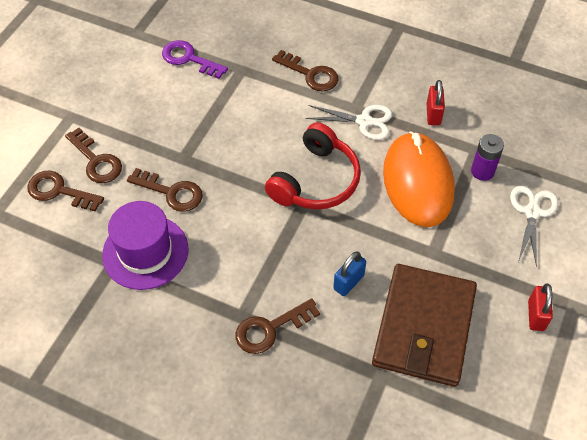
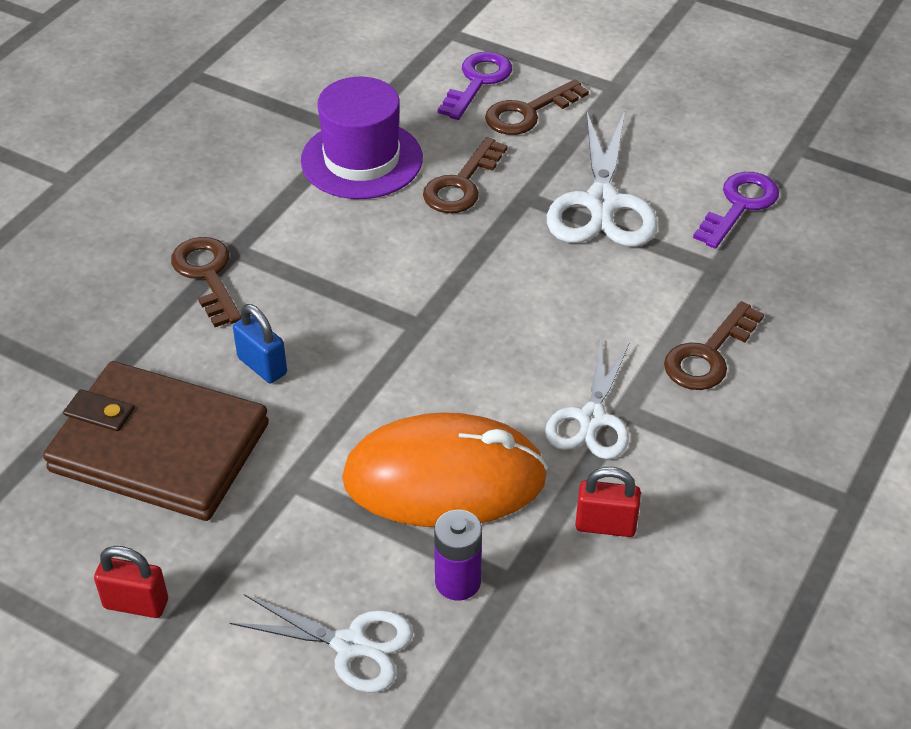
camera: 95 degrees right, 10 degrees down
(59, 191) = (478, 82): brown key -> purple key
(189, 120) = (602, 203): none -> white scissors
(315, 180) = (464, 343): red headphones -> none

